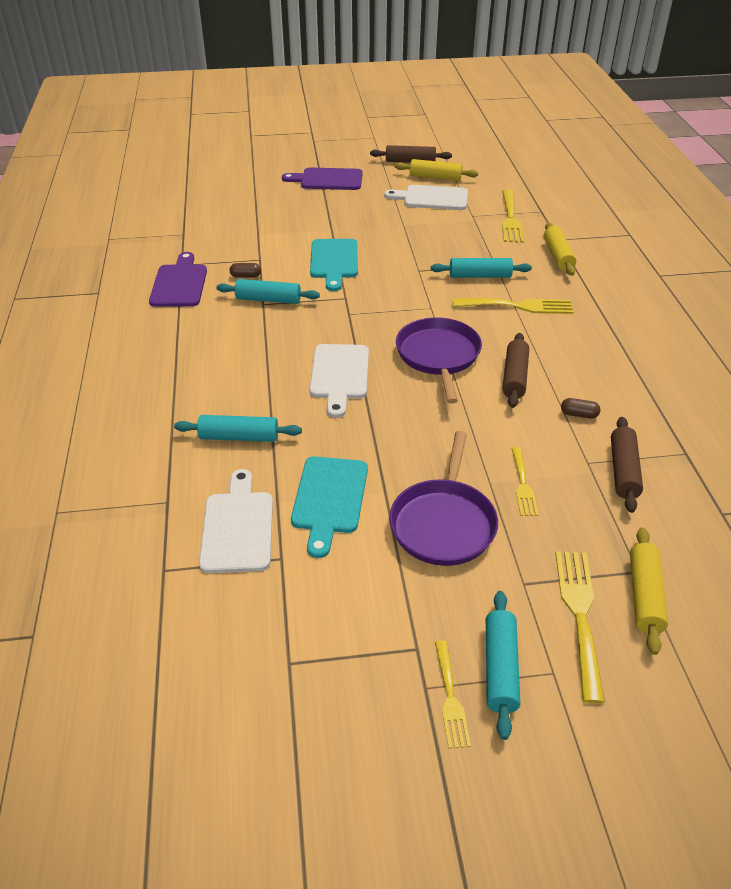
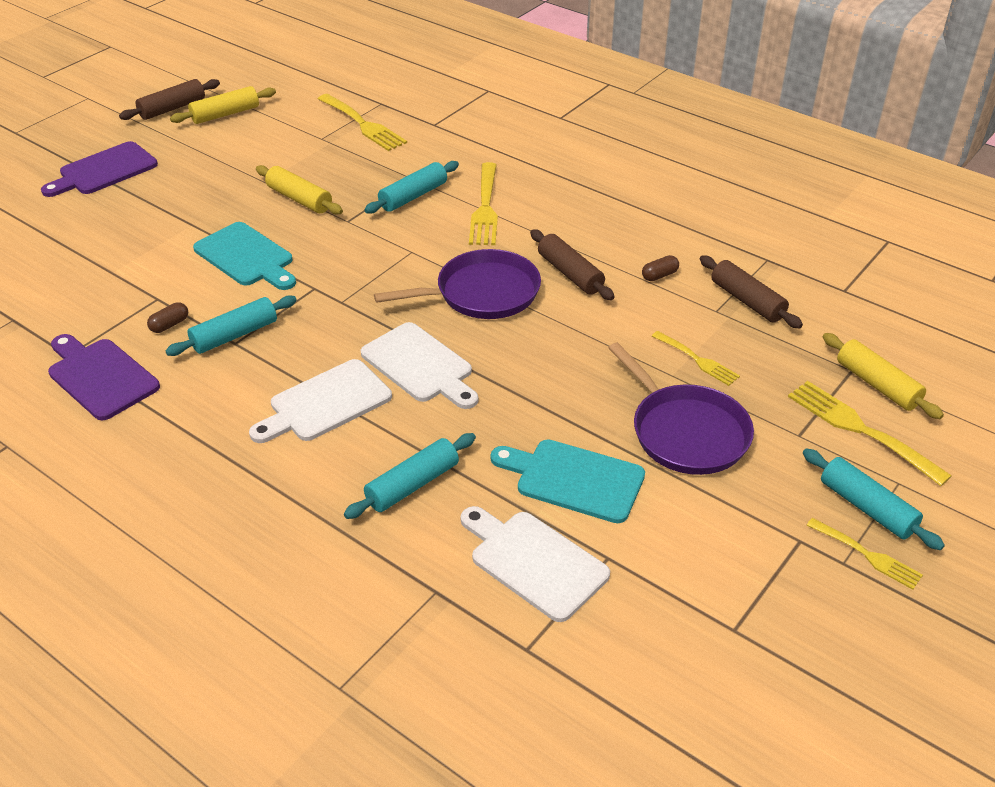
camera: 45 degrees left, 0 degrees up
(329, 499) = (574, 479): turquoise cutting board -> turquoise cutting board turned 150 degrees clockwise
(432, 198) = (254, 139): white cutting board -> white cutting board (325, 403)
(438, 356) = (482, 293): purple pan -> purple pan turned 120 degrees clockwise
(517, 306) = (485, 207): yellow fork -> yellow fork turned 135 degrees clockwise
(558, 256) = (455, 141): yellow rolling pin -> yellow rolling pin (299, 199)

